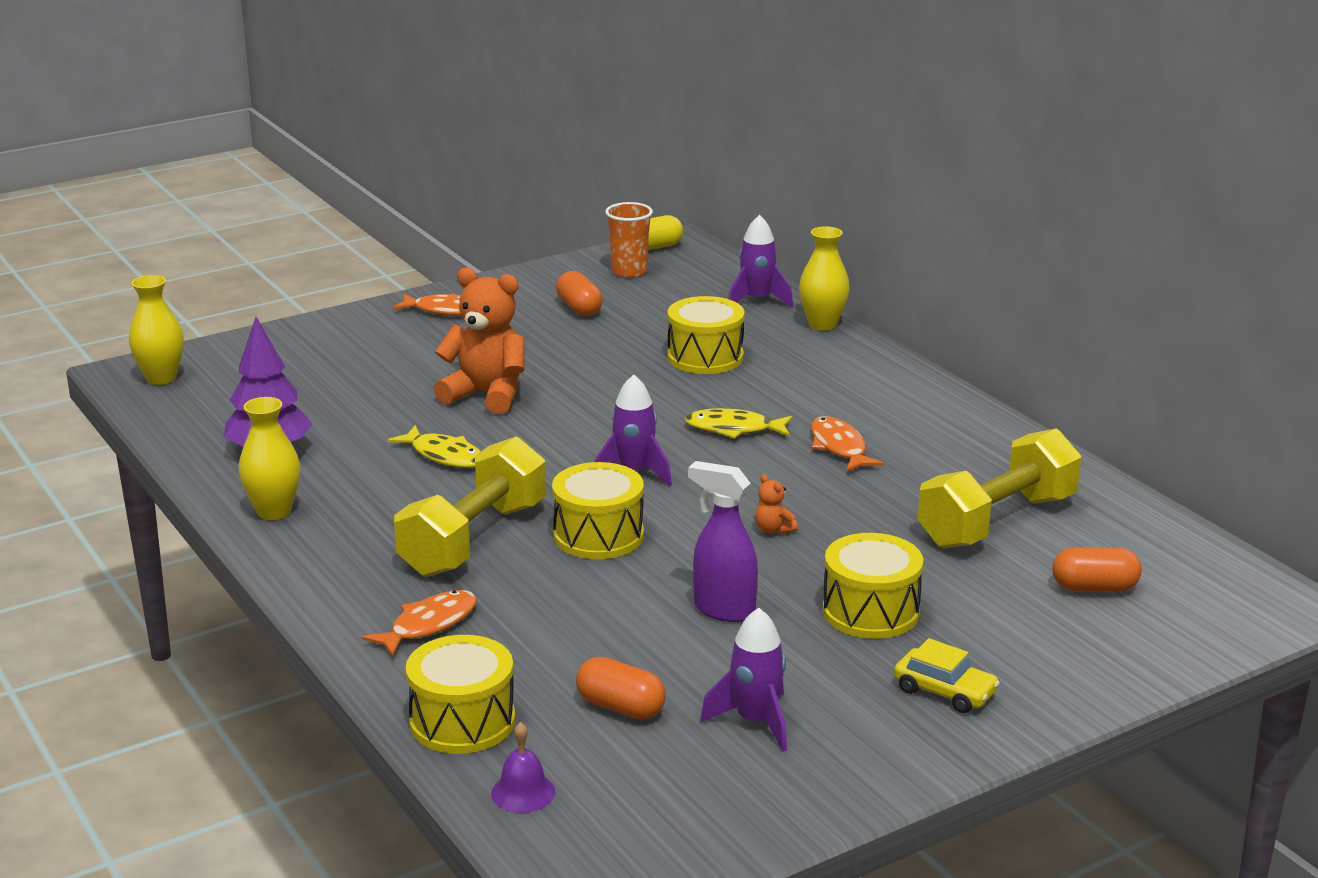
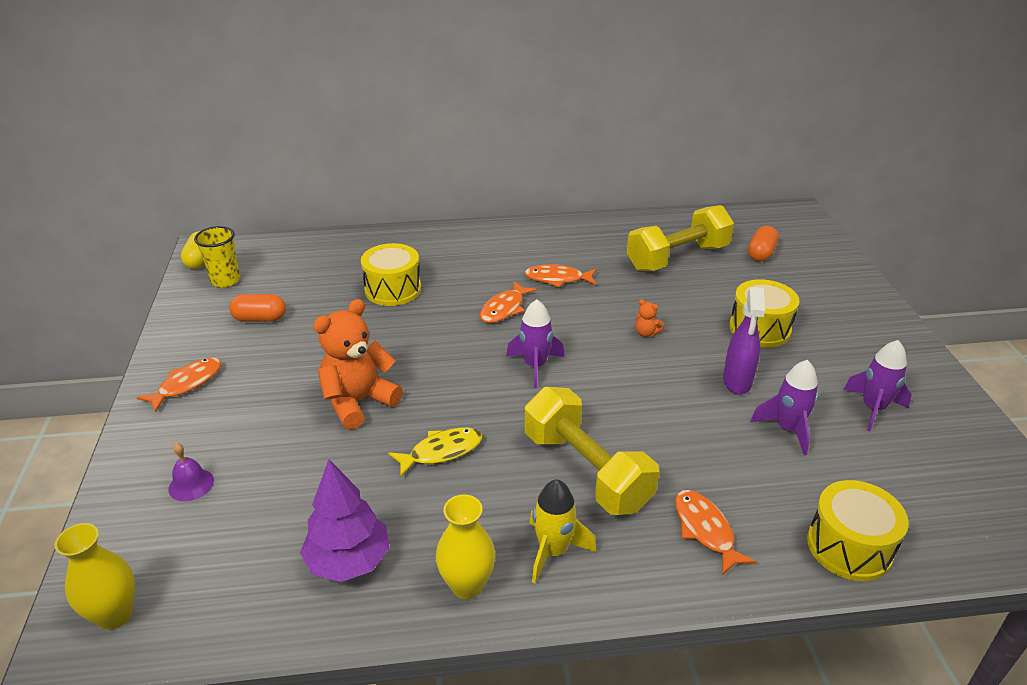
camera: 65 degrees left, 10 degrees up
(342, 544) = (553, 551): none -> yellow rocket
(523, 792) = (946, 538): purple bell -> purple bell (191, 484)
(598, 535) = (614, 407): yellow drum -> none
(620, 707) = (845, 461): orange capsule -> none
(629, 271) = (225, 281): orange cup -> yellow cup
(723, 610) = (737, 382): purple spray bottle -> purple spray bottle turned 45 degrees counterclockwise
(734, 429) = (504, 308): yellow fish -> orange fish
(757, 300) = (332, 246): purple rocket -> purple rocket (787, 429)
(773, 529) = (646, 333): orange teddy bear -> orange teddy bear turned 45 degrees clockwise
(822, 324) = (391, 235): yellow vase -> none
(945, 691) = (853, 331): yellow car -> none
(997, 521) = (677, 258): yellow dumbbell -> yellow dumbbell turned 75 degrees clockwise

